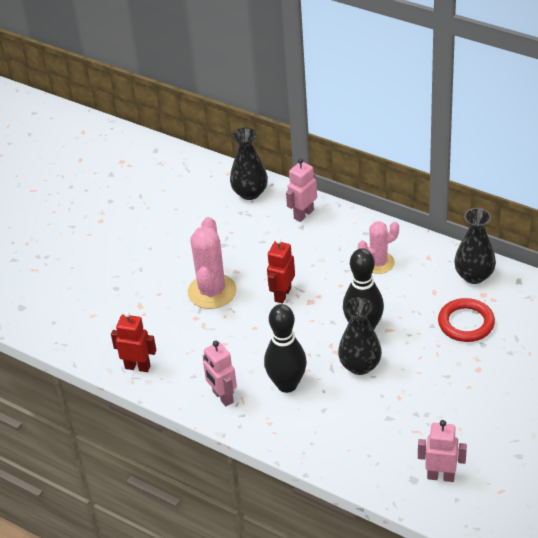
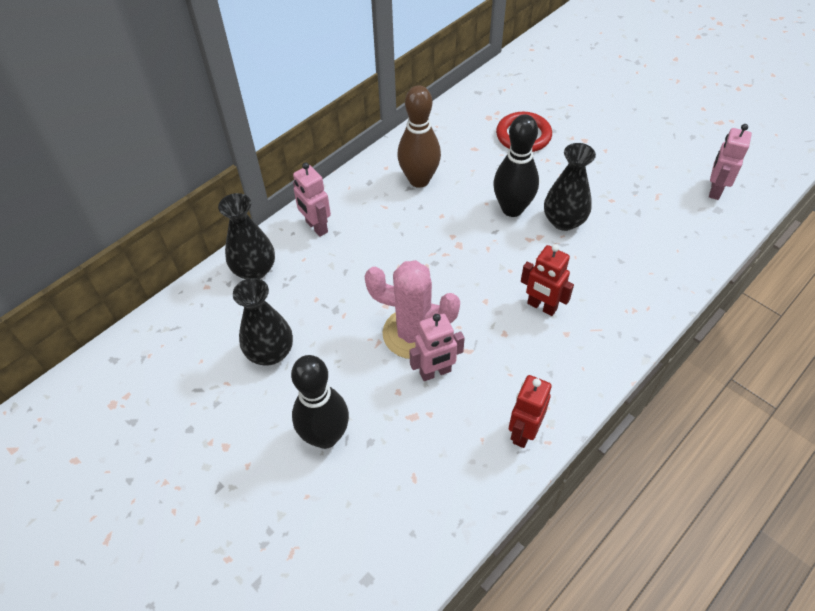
camera: 80 degrees left, 10 degrees up
(222, 397) = (589, 348): pink robot -> pink robot (435, 372)
(282, 294) = (440, 267): red robot -> red robot (541, 306)
(287, 384) = (580, 285): black bowling pin -> black bowling pin (325, 436)
(378, 263) = (419, 180): pink cactus -> brown bowling pin
(474, 276) = (461, 118): black vase -> black vase (270, 352)

